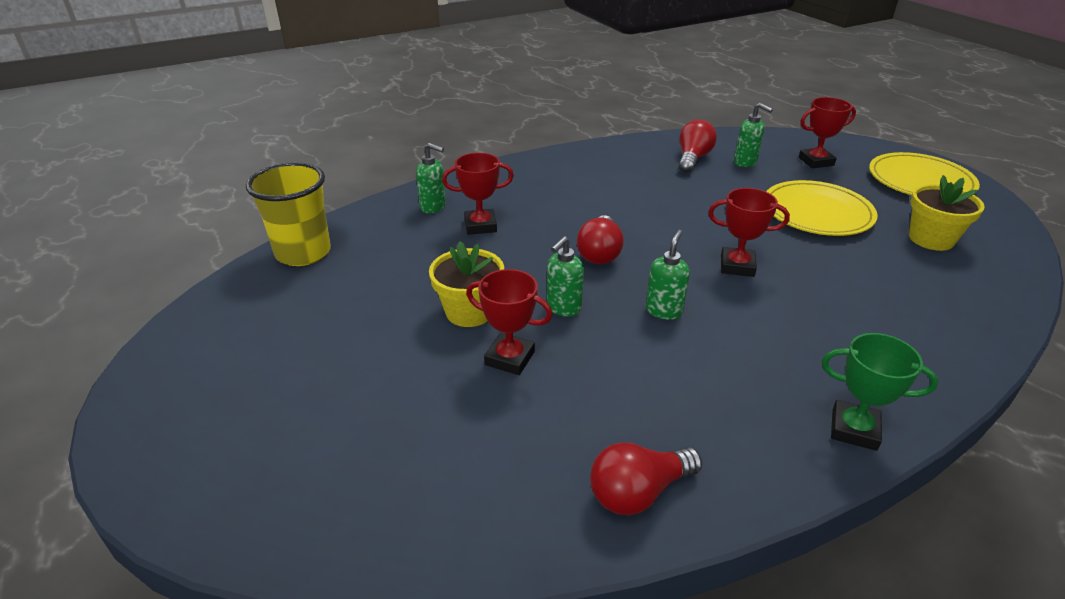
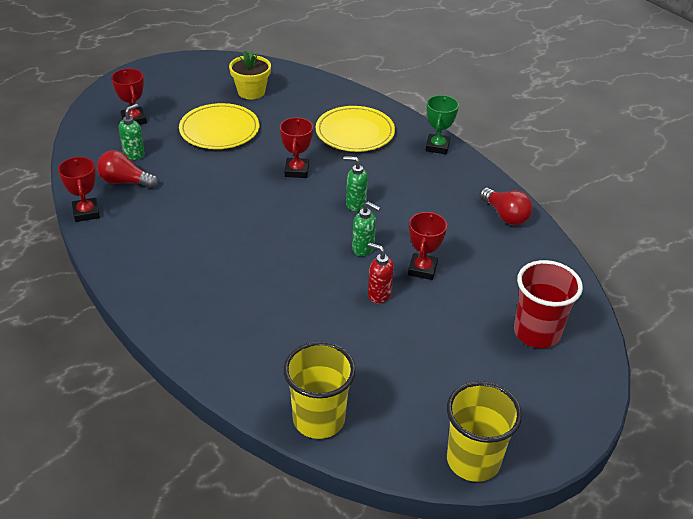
camera: 100 degrees left, 5 degrees up
(171, 351) = (473, 460): none -> yellow cup
(332, 464) = (536, 333): none -> red cup
(433, 207) = (225, 342): green soap dispenser -> none
(469, 311) = (379, 295): yellow flower pot -> red soap dispenser
(480, 226) = (256, 304): red trophy -> red trophy (86, 213)
(600, 253) = (290, 233): red light bulb -> none
(920, 181) = (168, 80): yellow plate -> yellow plate (355, 132)

